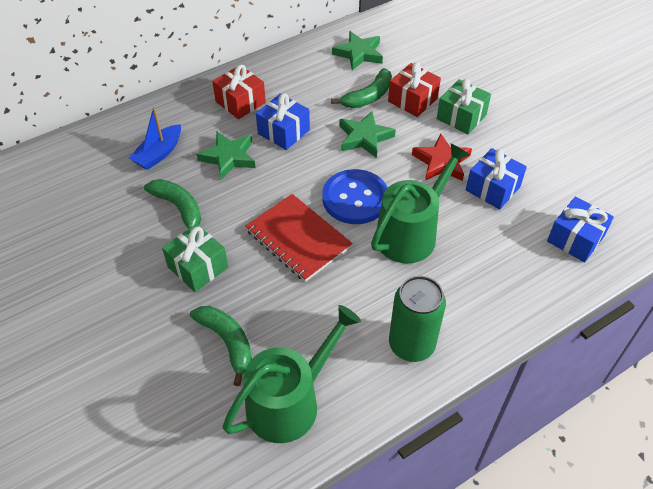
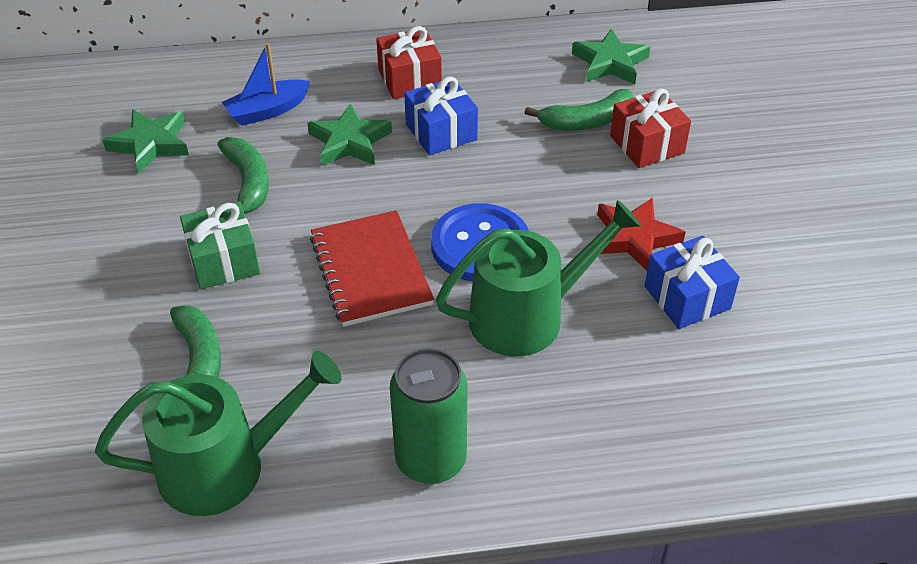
camera: 25 degrees right, 5 degrees down
(364, 137) = (545, 172): green star -> green star (150, 144)
(461, 117) = (704, 187): green gift -> none
(575, 239) = (769, 409): blue gift -> none

